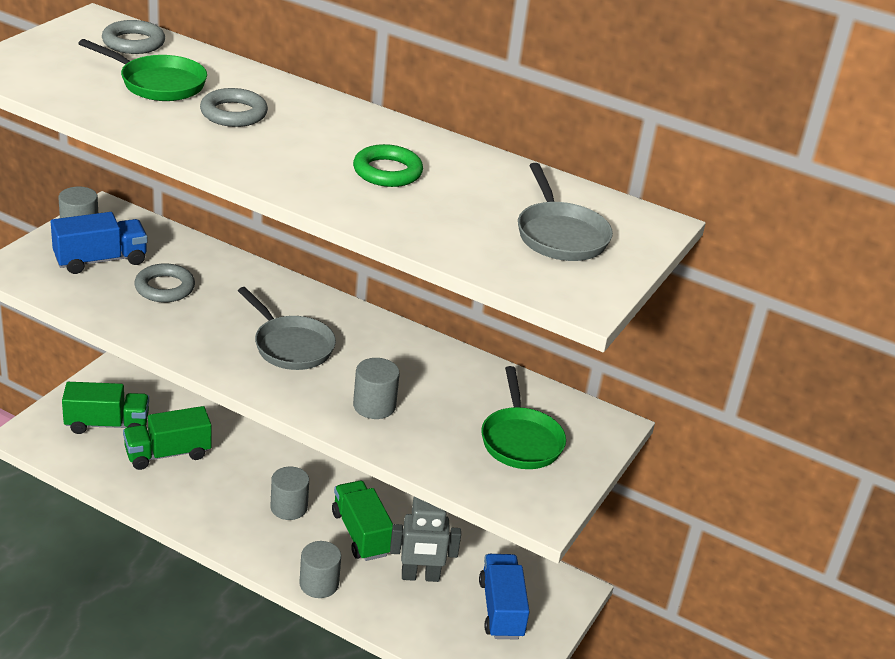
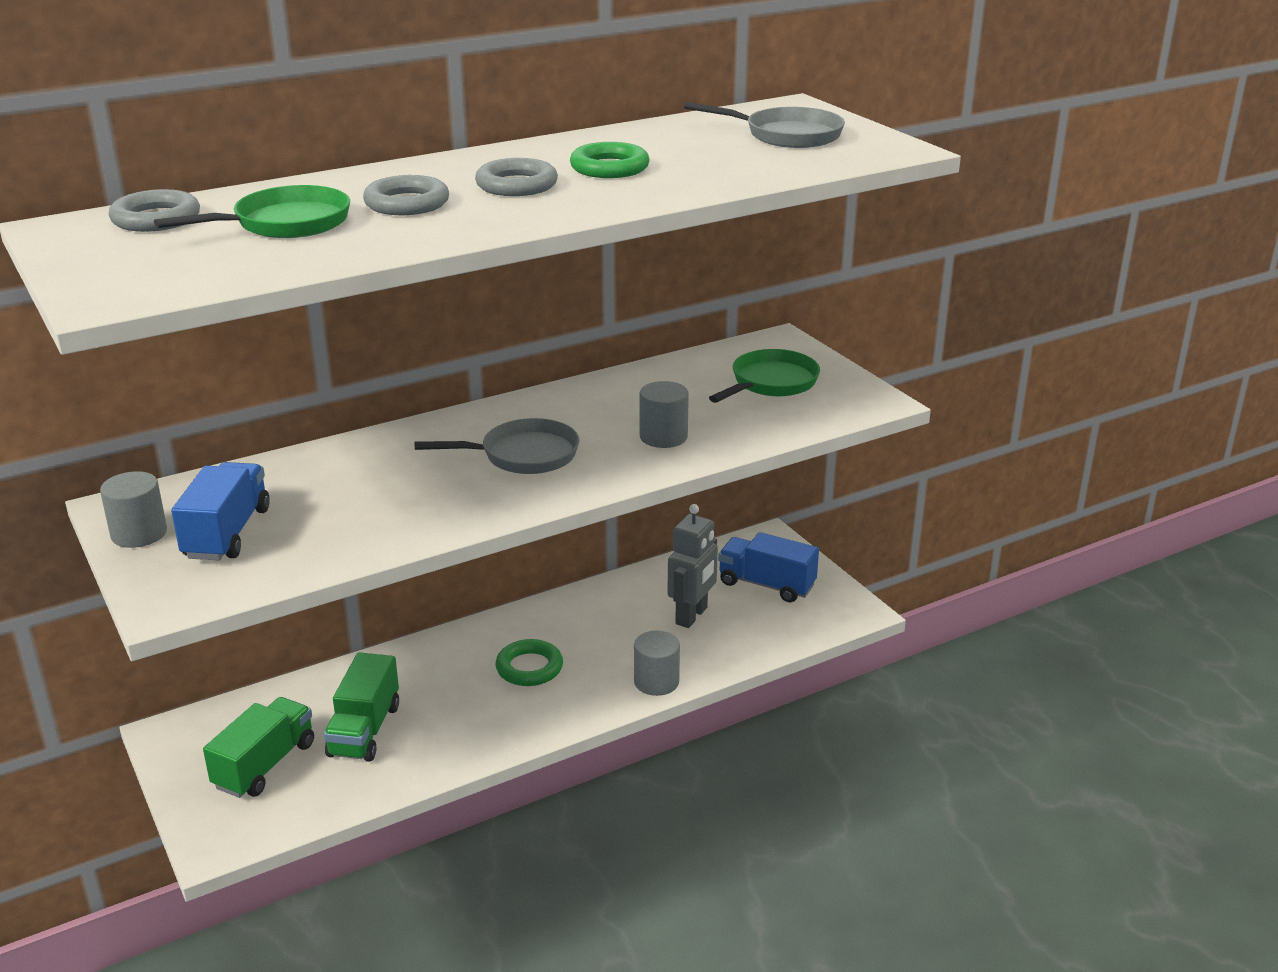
camera: 55 degrees left, 5 degrees down
(164, 288) = (334, 503): grey ring -> grey ring (516, 185)
(289, 507) = (529, 668): grey cylinder -> green ring
(361, 533) = (606, 633): green truck -> none
(520, 440) = (771, 383): green pan -> green pan turned 75 degrees counterclockwise

